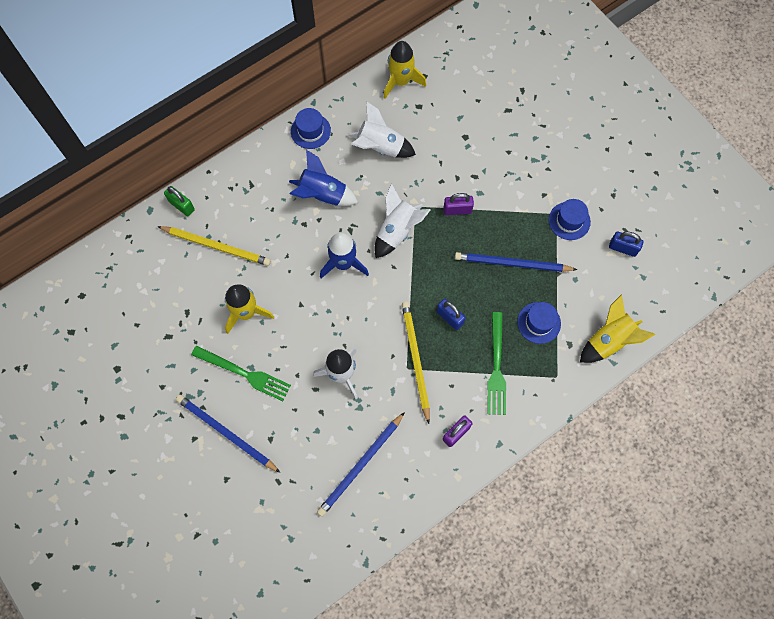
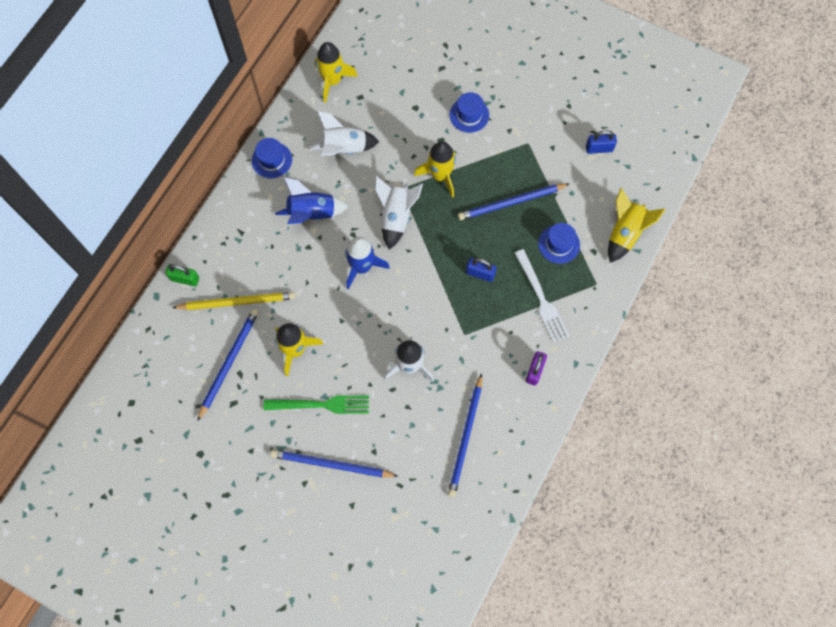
camera: 25 degrees left, 0 degrees up
(183, 298) = (229, 362): none -> blue pencil
(415, 359) = (468, 323): yellow pencil -> none
(457, 210) = (440, 175): purple padlock -> yellow rocket
(496, 367) = (541, 299): green fork -> white fork
(569, 221) = (542, 144): blue hat -> blue hat (469, 115)

